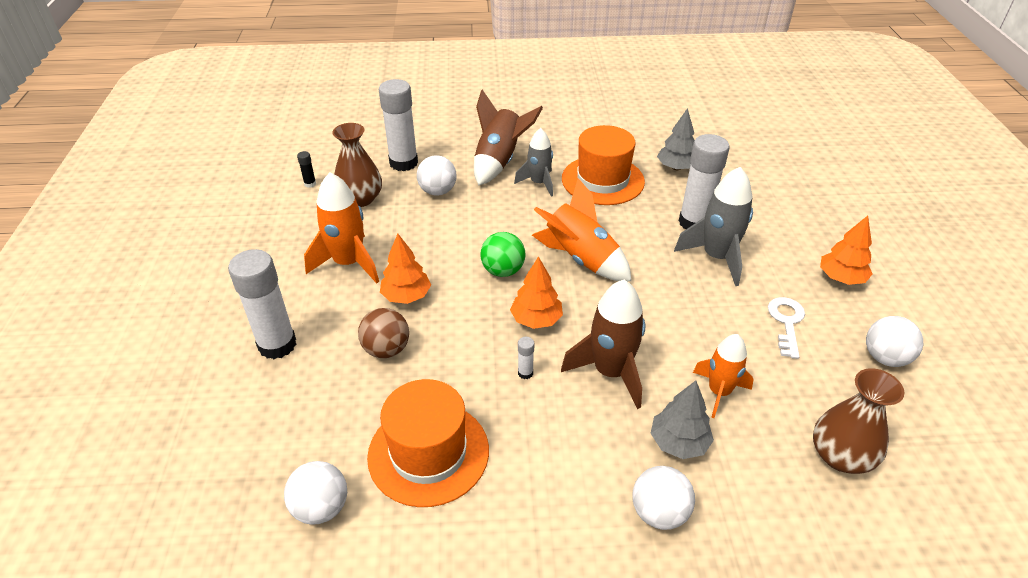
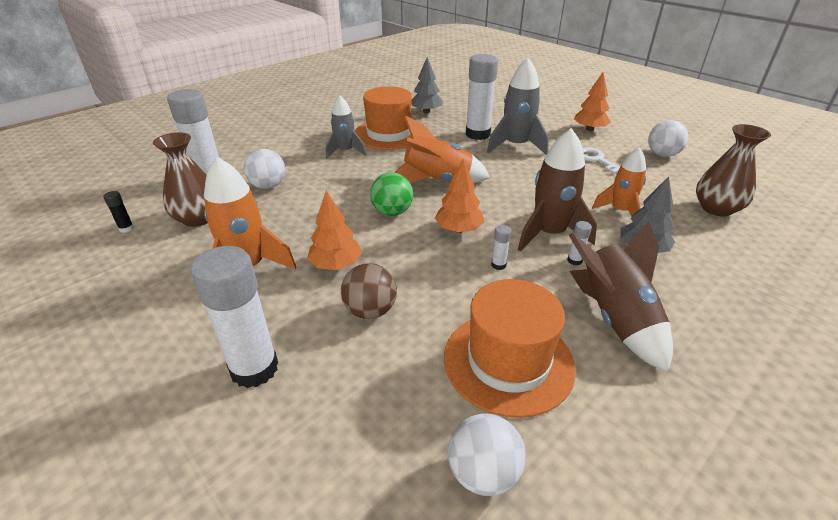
camera: 40 degrees left, 5 degrees down
(499, 161) = (296, 150): brown rocket -> brown rocket (615, 318)
(596, 411) = (574, 260): none -> white glue stick
(659, 513) = (692, 294): white ball -> none

